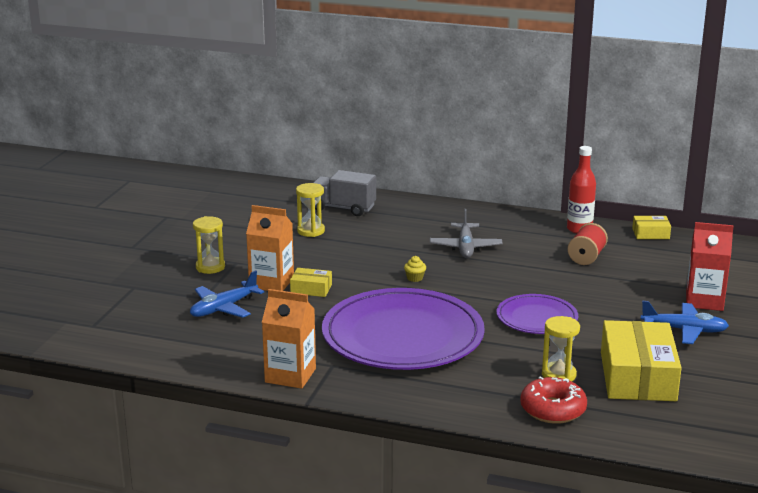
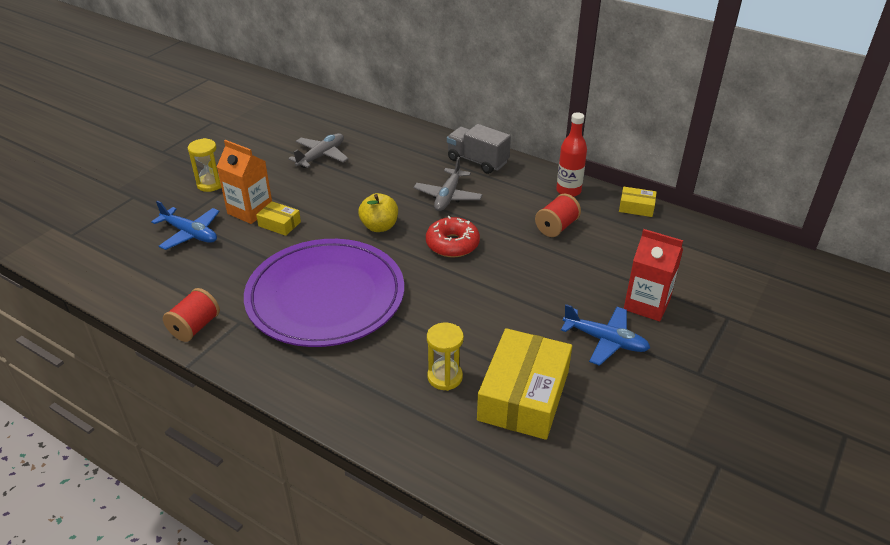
camera: 15 degrees right, 15 degrees up
(223, 308) = (190, 234): blue plane -> blue plane turned 120 degrees counterclockwise
(290, 375) = (195, 327): orange carton -> red spool
(311, 231) = (321, 156): yellow hourglass -> grey plane
(343, 208) = (365, 134): grey truck -> grey truck (477, 161)
(415, 278) = (379, 226): yellow cupcake -> yellow apple
(536, 318) = (465, 297): purple plate -> none
(553, 409) = (412, 424): red donut -> red donut (452, 244)

